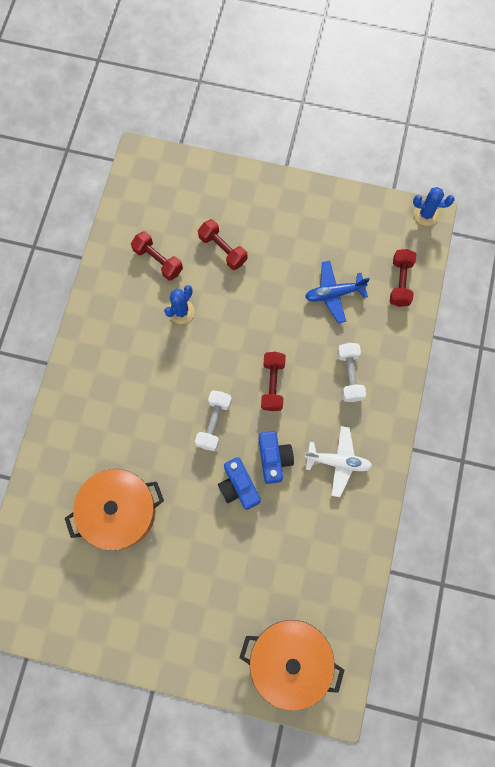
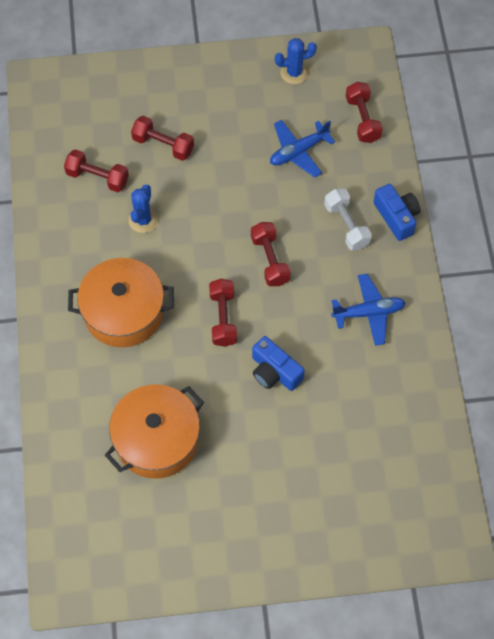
camera: 20 degrees left, 10 degrees down
(214, 423) = (223, 318): white dumbbell -> red dumbbell
(274, 459) = (300, 332): blue camera -> blue camera (396, 217)
(290, 660) = (396, 521): orange pot -> orange pot (123, 312)
(338, 462) = (368, 313): white plane -> blue plane
(426, 214) = (362, 46): blue cactus -> blue cactus (294, 73)

